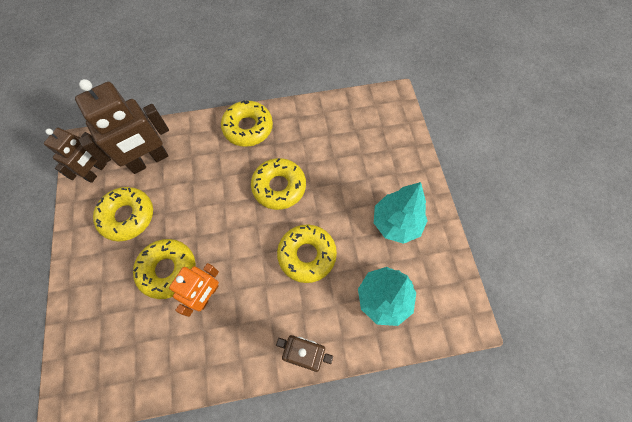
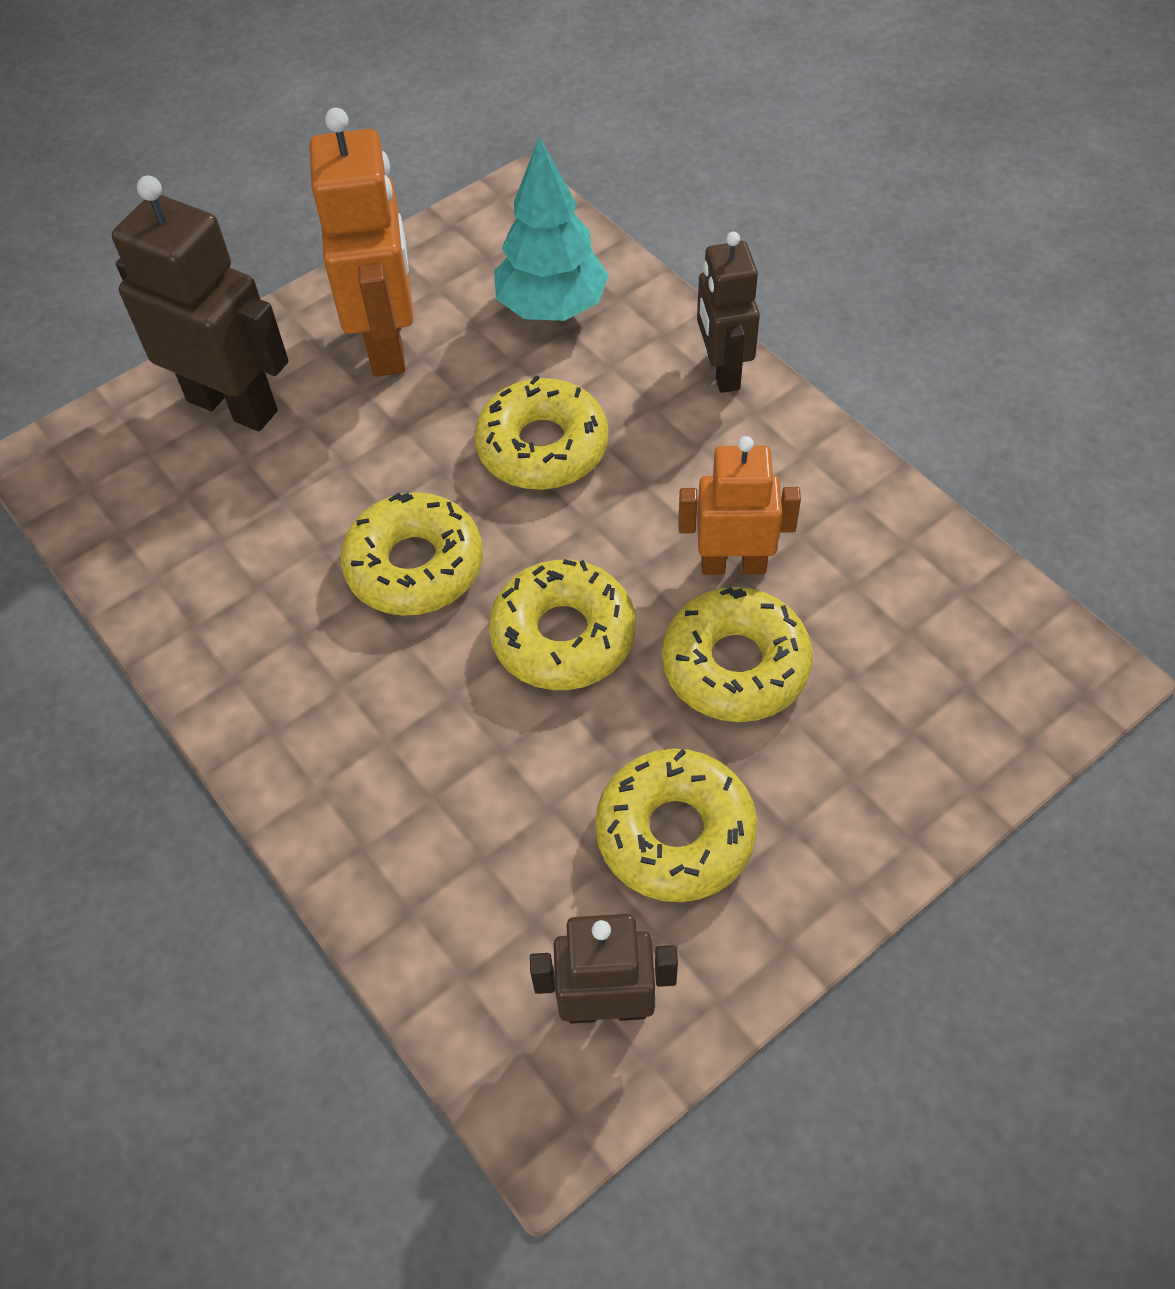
camera: 115 degrees left, 10 degrees down
(149, 161) = (499, 890): brown robot -> brown robot (233, 405)
(248, 128) = (279, 714): yellow donut -> yellow donut (563, 636)
(396, 223) = (388, 343): turquoise tree -> orange robot

